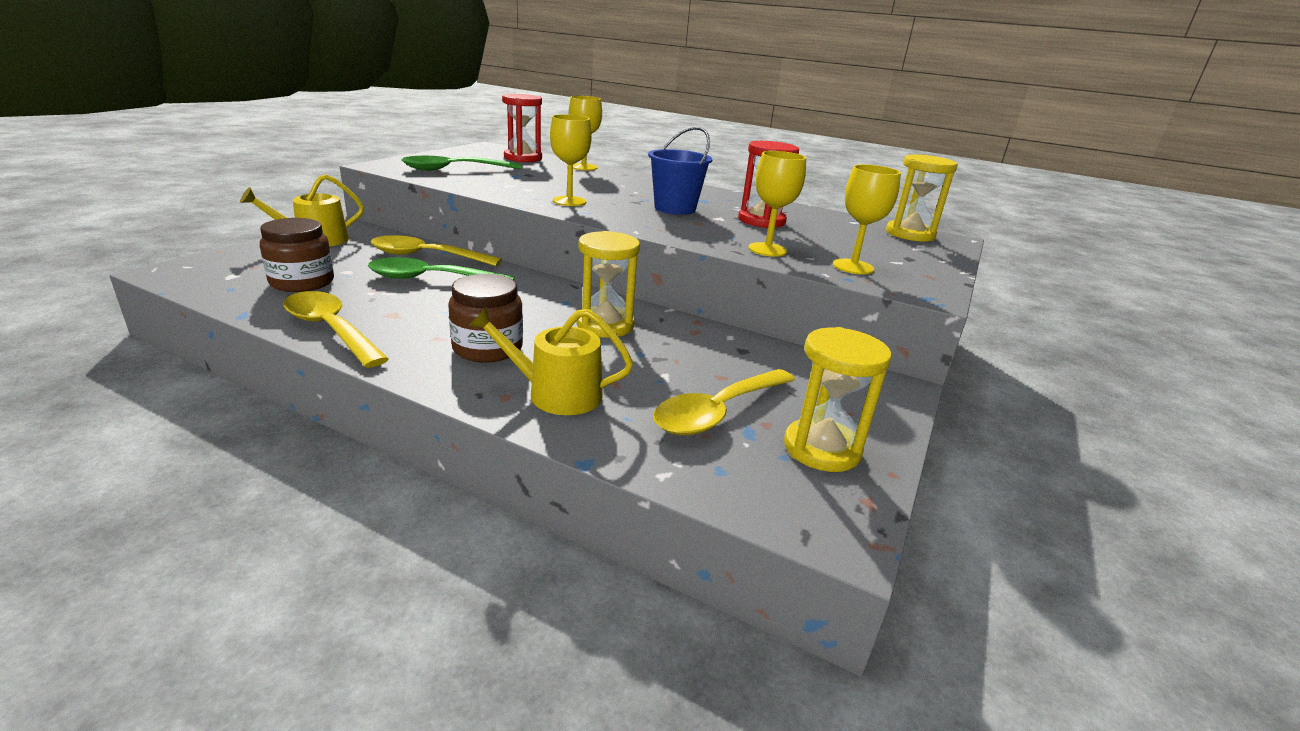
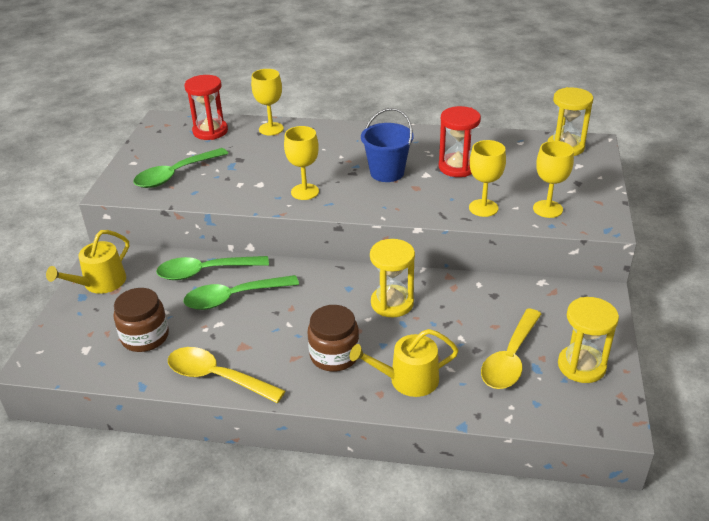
camera: 15 degrees left, 10 degrees up
(426, 256) = (205, 272): yellow spoon -> green spoon

